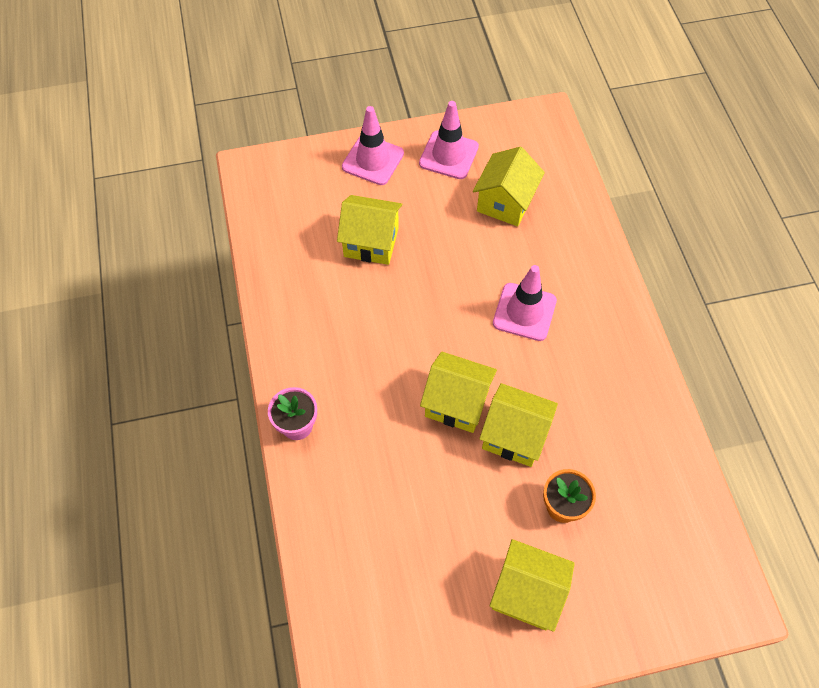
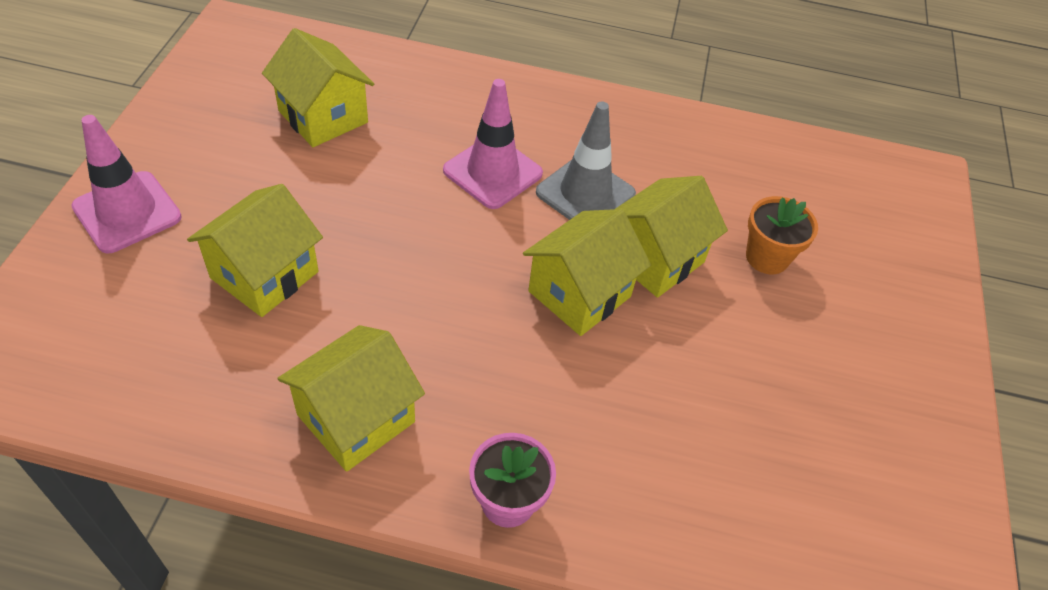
camera: 70 degrees left, 10 degrees down
(448, 155) = (200, 133): pink traffic cone -> none
(527, 593) = (864, 340): yellow house -> yellow house (356, 418)
(543, 372) = (585, 193): none -> grey traffic cone

